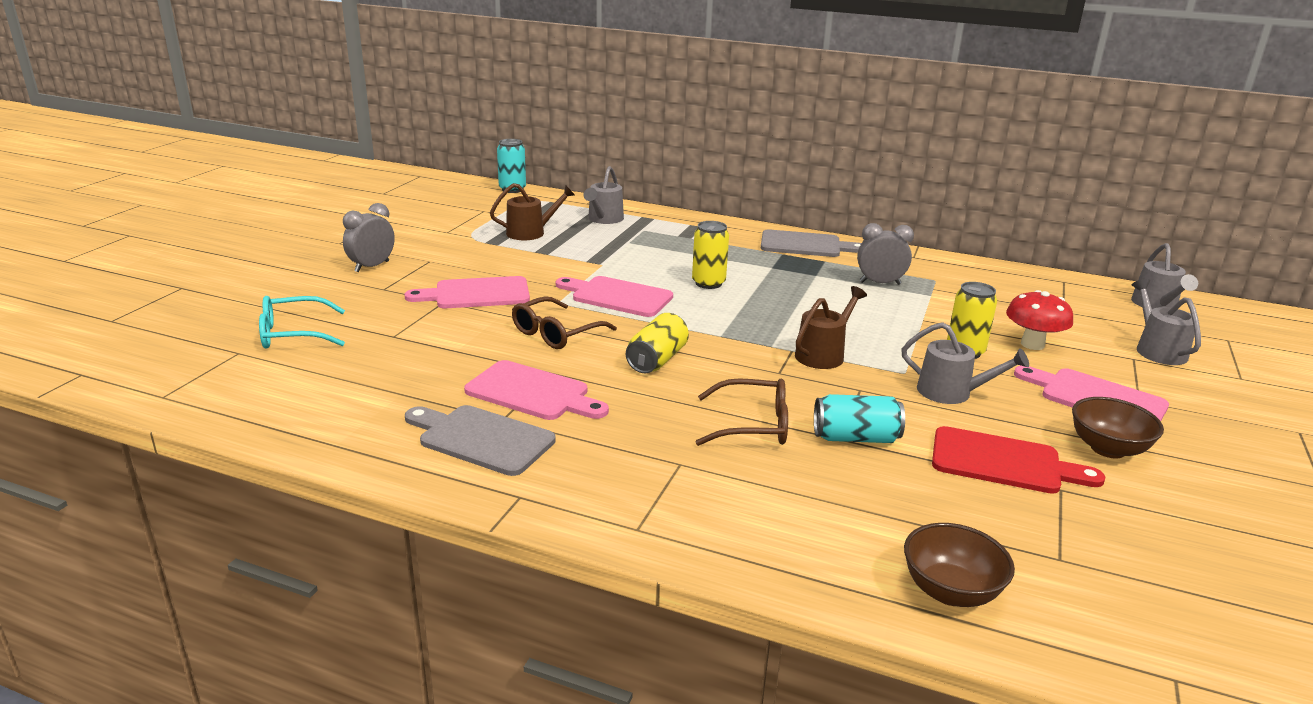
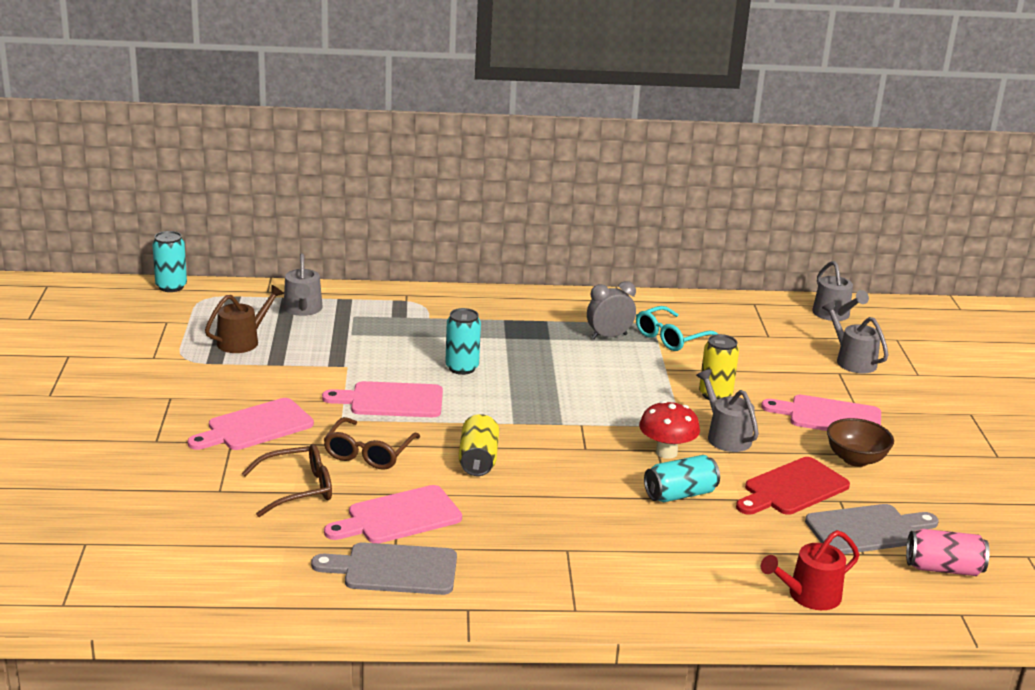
camera: 25 degrees left, 0 degrees up
(293, 334) = (119, 511): turquoise glasses -> turquoise glasses (671, 337)
(372, 266) = (117, 417): grey clock -> none
(532, 393) = (399, 517): pink cutting board -> pink cutting board turned 150 degrees clockwise
(708, 283) = (462, 368): yellow can -> turquoise can
(753, 425) = (598, 502): brown glasses -> brown glasses (297, 489)
(805, 245) = (517, 305): grey cutting board -> grey cutting board (867, 530)
(823, 354) = (608, 423): brown watering can -> none
(950, 591) = (809, 595): brown bowl -> red watering can
(951, 392) = (725, 436): grey watering can -> grey watering can turned 120 degrees counterclockwise
(1003, 462) = (792, 488): red cutting board -> red cutting board turned 150 degrees clockwise
(1032, 344) = (761, 376): red mushroom -> red mushroom (666, 452)
(1174, 608) = (943, 568): none -> pink can

